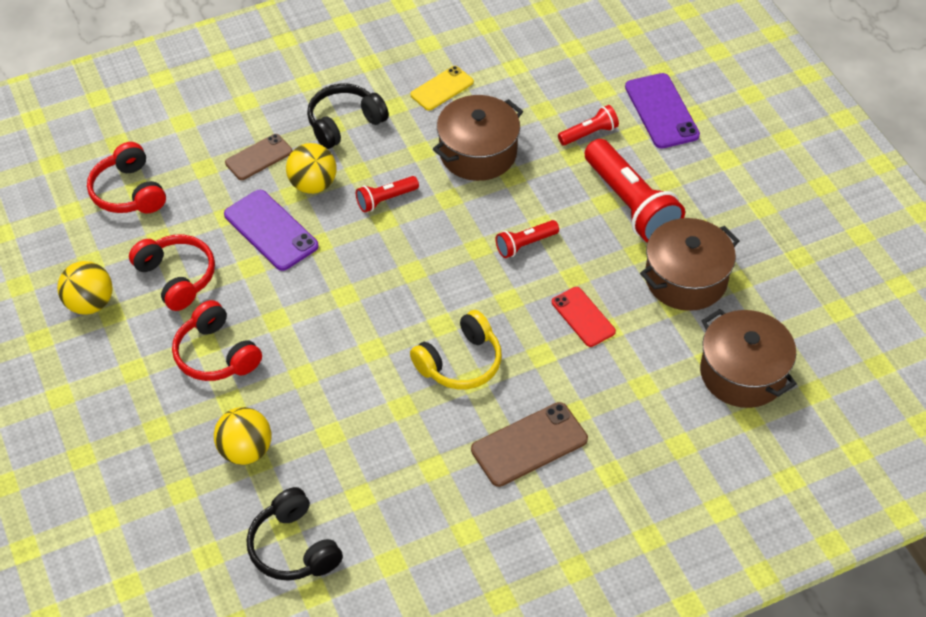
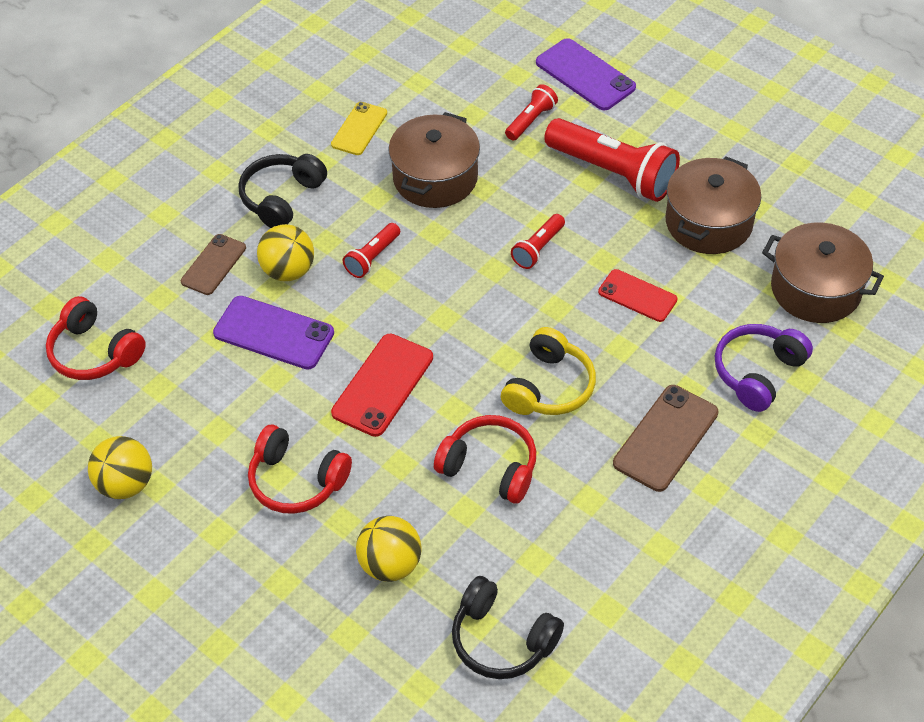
camera: 25 degrees left, 0 degrees up
(177, 277) = (204, 419): red headphones -> red headphones (490, 467)
(329, 306) = (382, 385): none -> red phone
(643, 423) = (757, 372): none -> purple headphones

